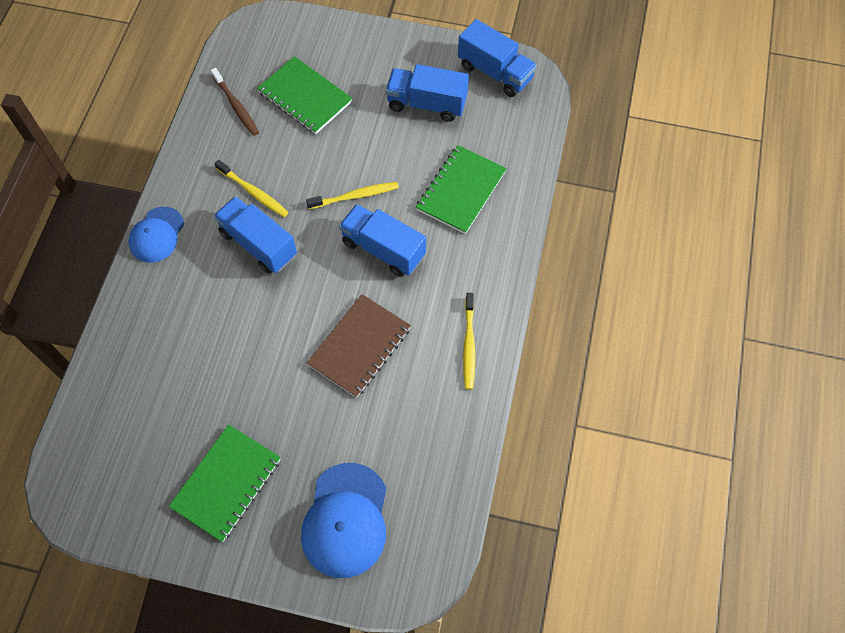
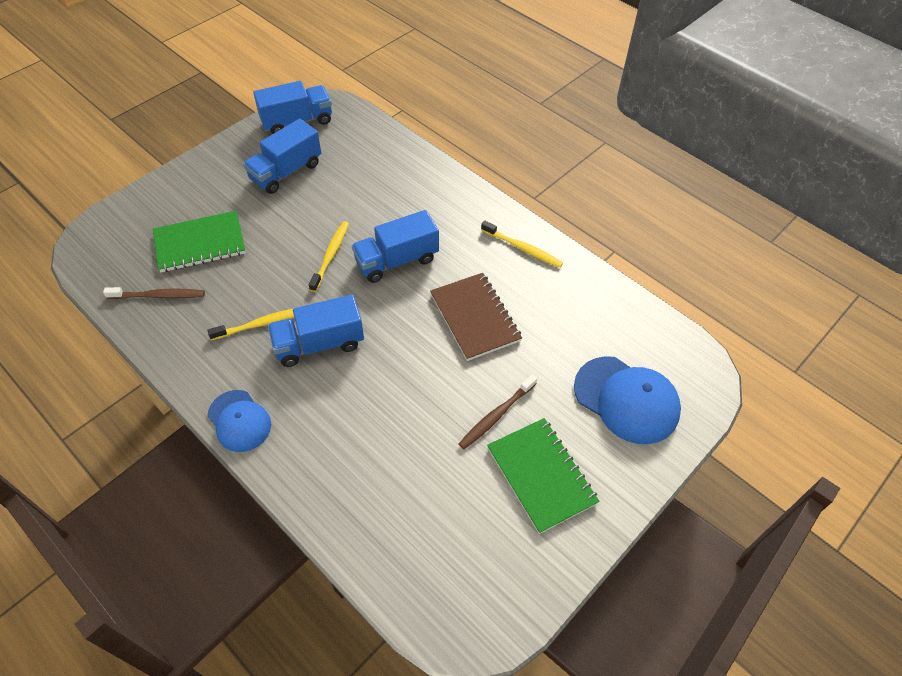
camera: 60 degrees left, 10 degrees down
(266, 418) = (496, 415): none -> brown toothbrush
(461, 191) = (384, 189): green notebook -> none

